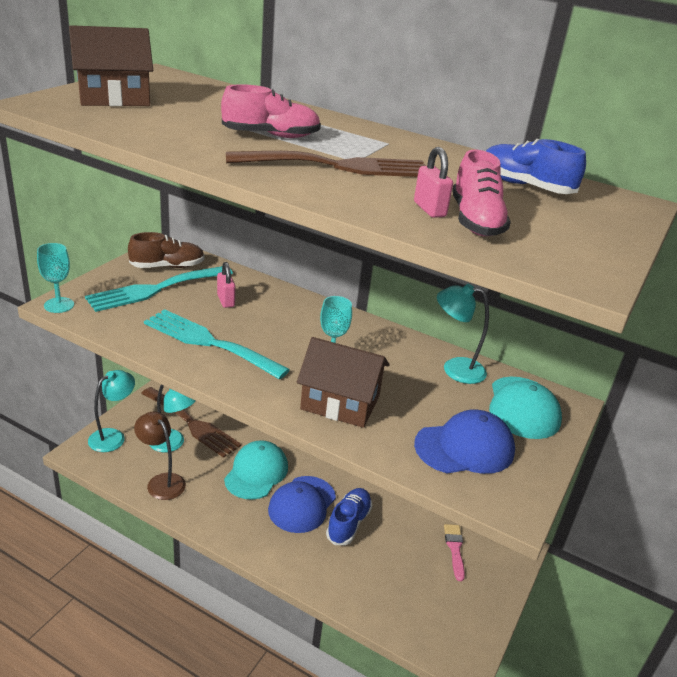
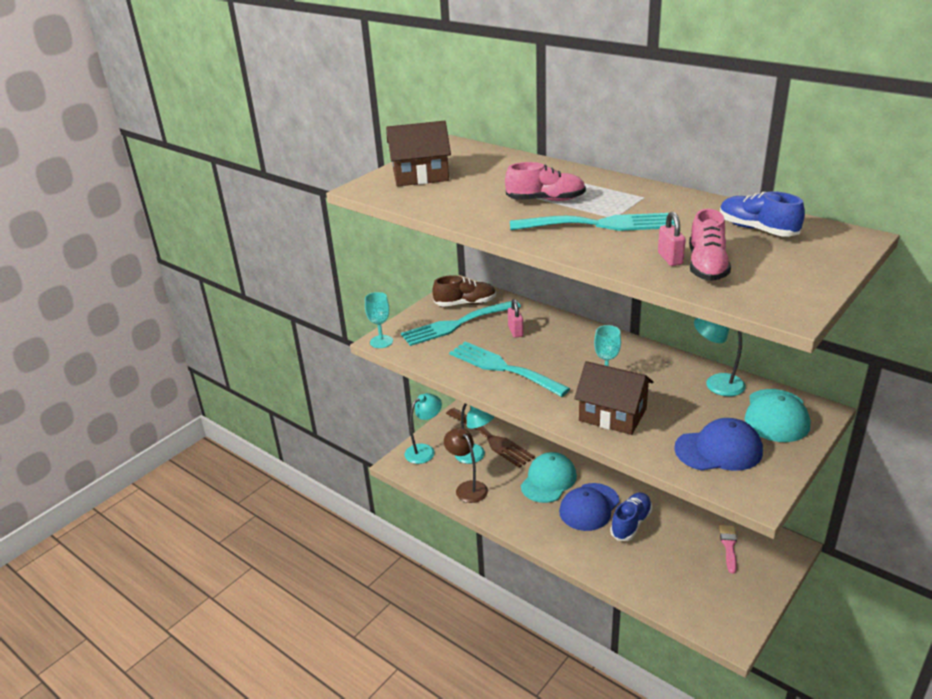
camera: 15 degrees right, 0 degrees up
(339, 166) = (600, 224): brown fork -> turquoise fork

